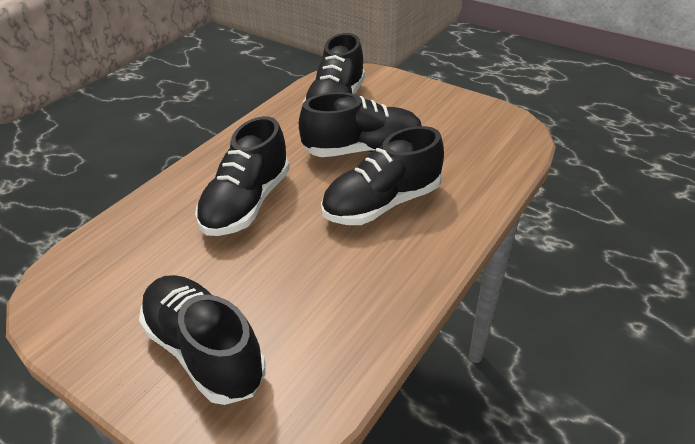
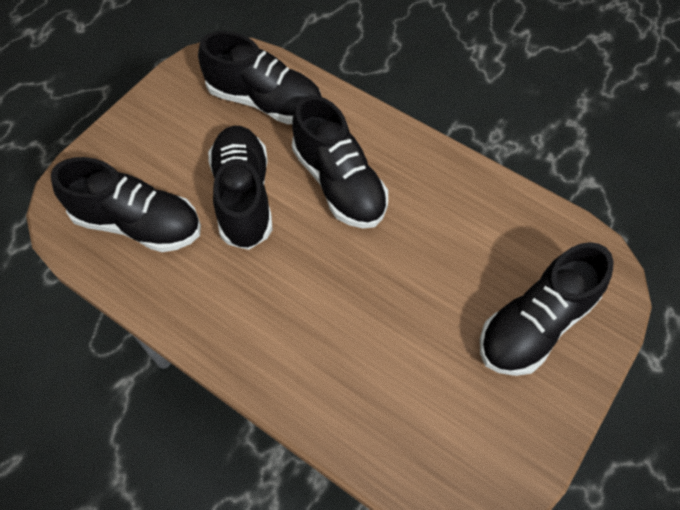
camera: 90 degrees left, 20 degrees up
(246, 203) = (333, 310): black shoe -> black shoe (265, 101)

